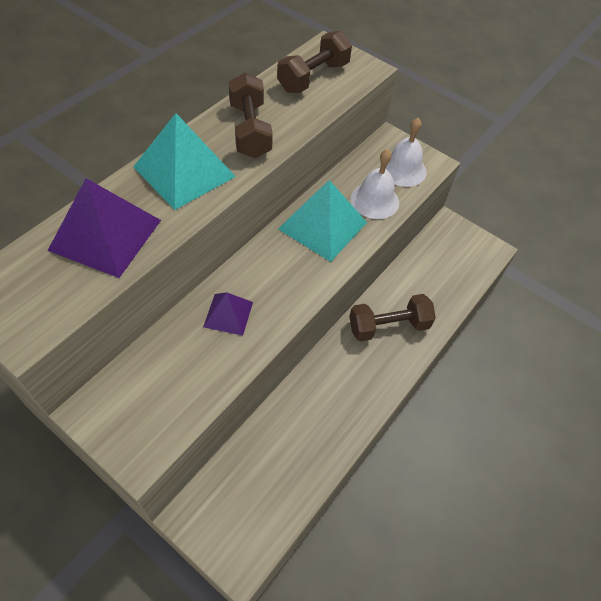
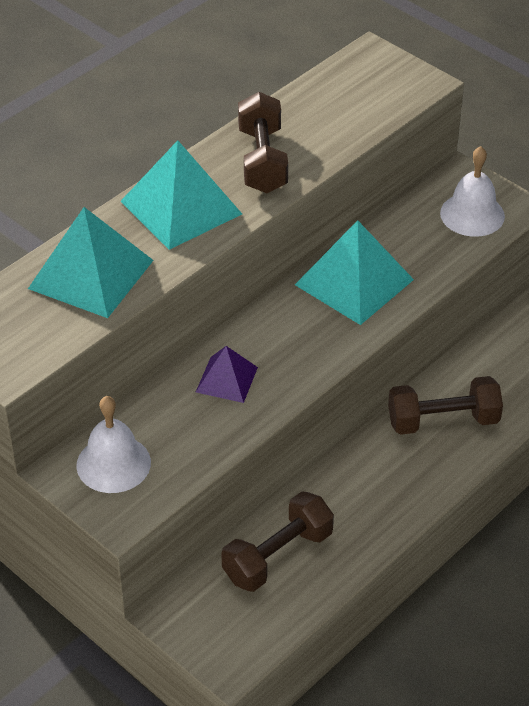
camera: 10 degrees right, 10 degrees down
(105, 234) = (91, 274): purple pyramid -> turquoise pyramid
(313, 77) = (349, 94): brown dumbbell -> brown dumbbell (278, 556)
(374, 200) = (427, 253): white bell -> white bell (113, 463)

